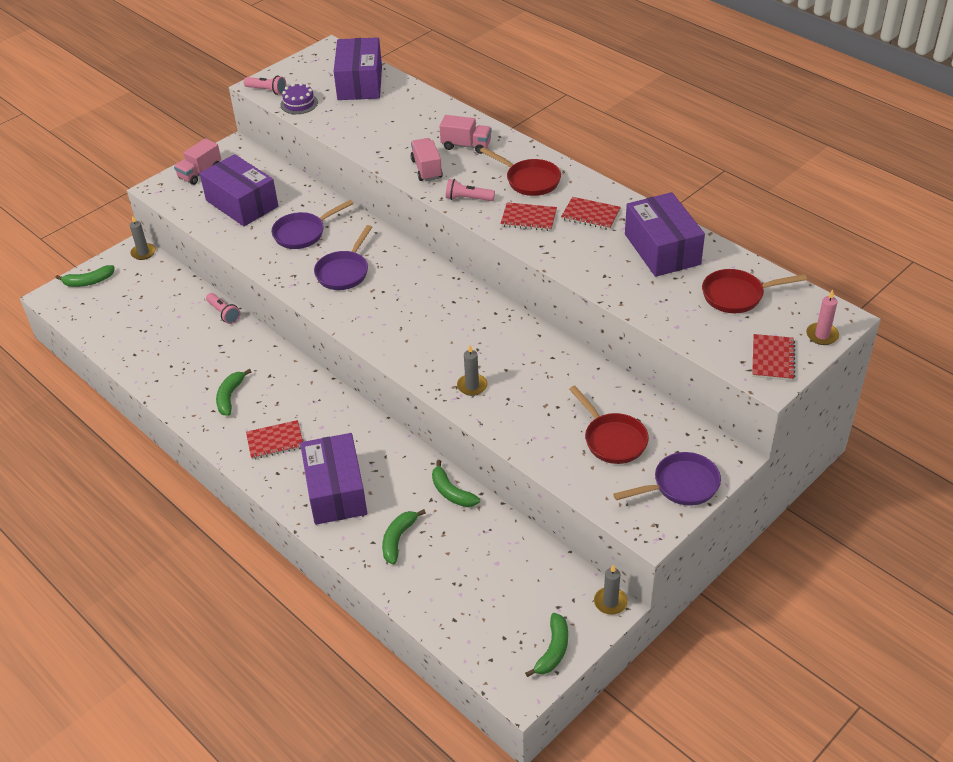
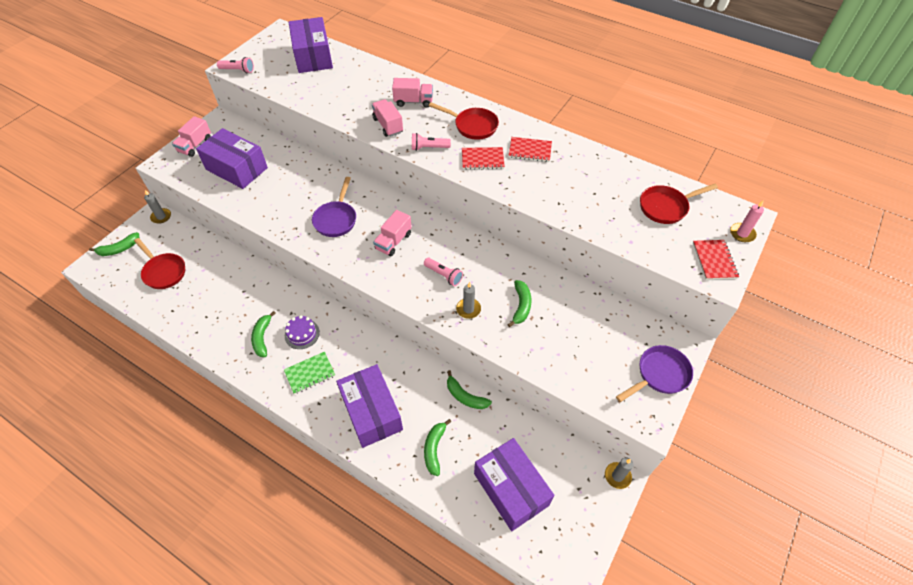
camera: 15 degrees left, 10 degrees up
(224, 313) = (240, 262): pink flashlight -> pink flashlight (444, 275)
(275, 441) = (310, 373): red notebook -> green notebook
(299, 103) = (267, 79): purple cake -> purple cake (302, 334)
(303, 233) = (294, 189): purple pan -> none
(405, 304) = (393, 241): none -> pink truck
(553, 650) = (587, 532): green banana -> green banana (521, 306)
(612, 439) = (593, 341): red pan -> red pan (163, 272)
(662, 249) = (594, 174): purple box -> purple box (511, 489)

